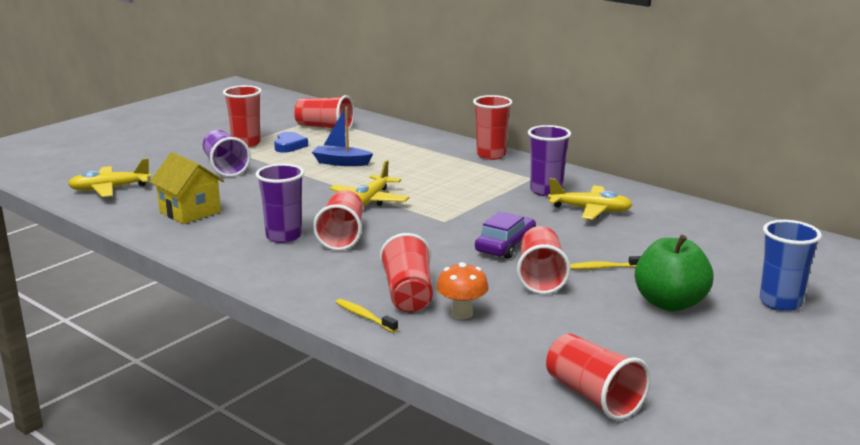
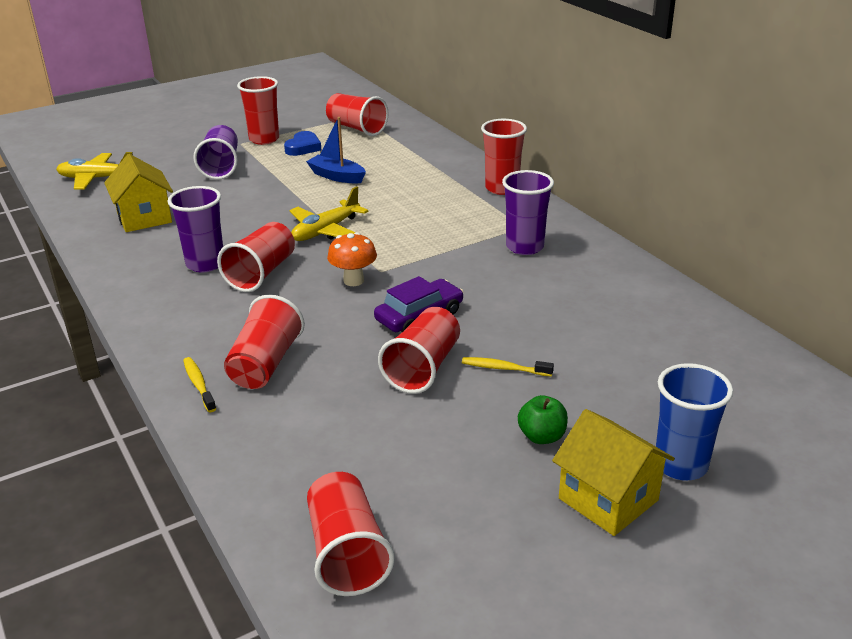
camera: 20 degrees right, 10 degrees up
(462, 314) = (299, 402): orange mushroom -> orange mushroom (353, 281)
(590, 210) = (553, 282): yellow plane -> none
(670, 303) = (542, 436): green apple -> green apple, size x0.54
(750, 330) = (608, 499): none -> yellow house

